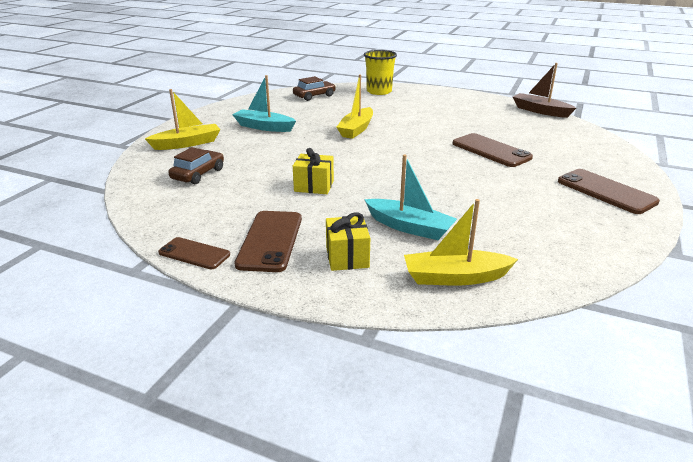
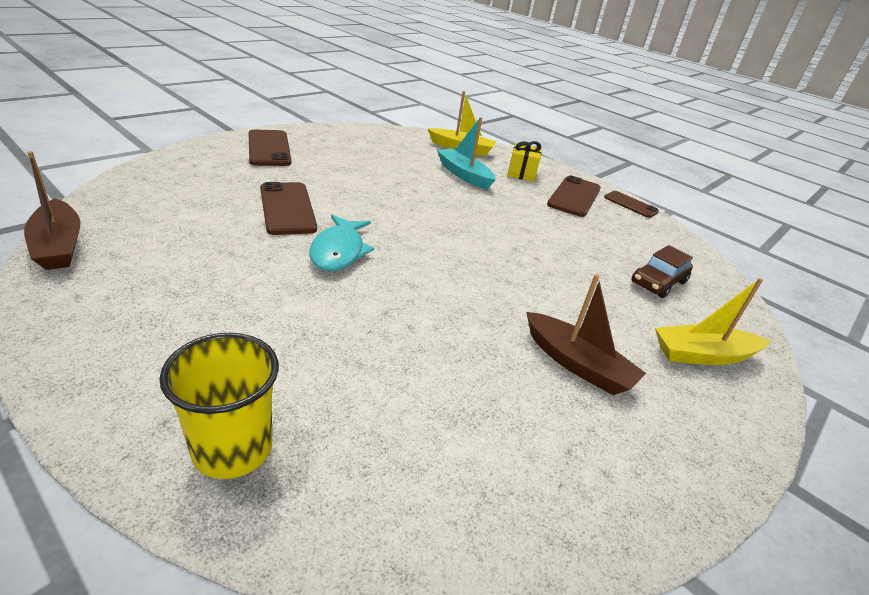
camera: 165 degrees left, 5 degrees up
(264, 127) = (577, 364): turquoise boat -> brown boat
(314, 96) = (427, 486): brown car -> none
(314, 186) = (526, 228): yellow gift -> none
(356, 129) = (418, 303): yellow boat -> none
(424, 138) = (339, 251): none -> turquoise fish

